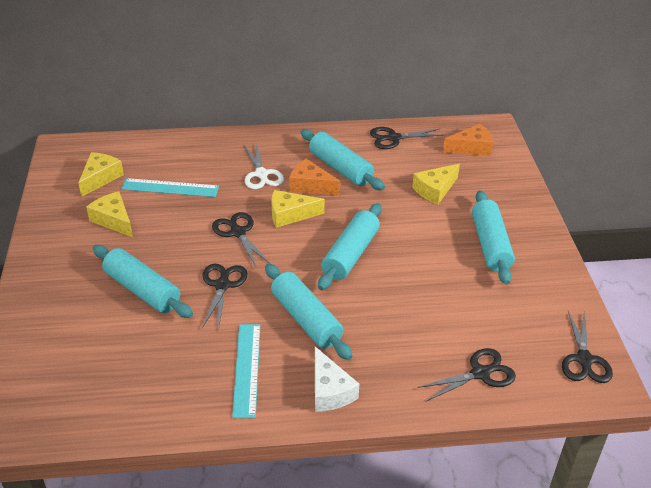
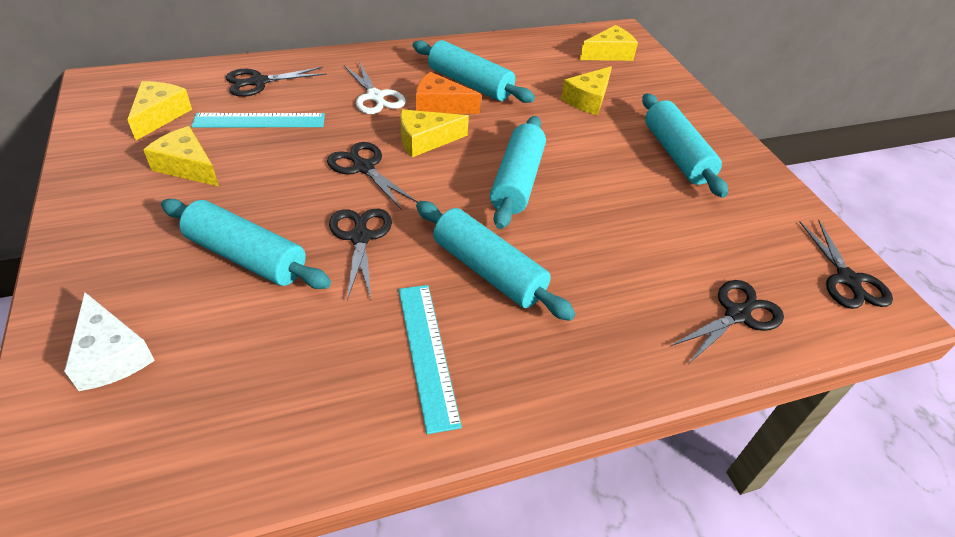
camera: 15 degrees left, 5 degrees up
(330, 390) = (554, 368): white cheese -> white cheese (111, 355)
(394, 138) = (520, 49): black scissors -> black scissors (259, 82)
(471, 148) = (609, 54): orange cheese -> yellow cheese

